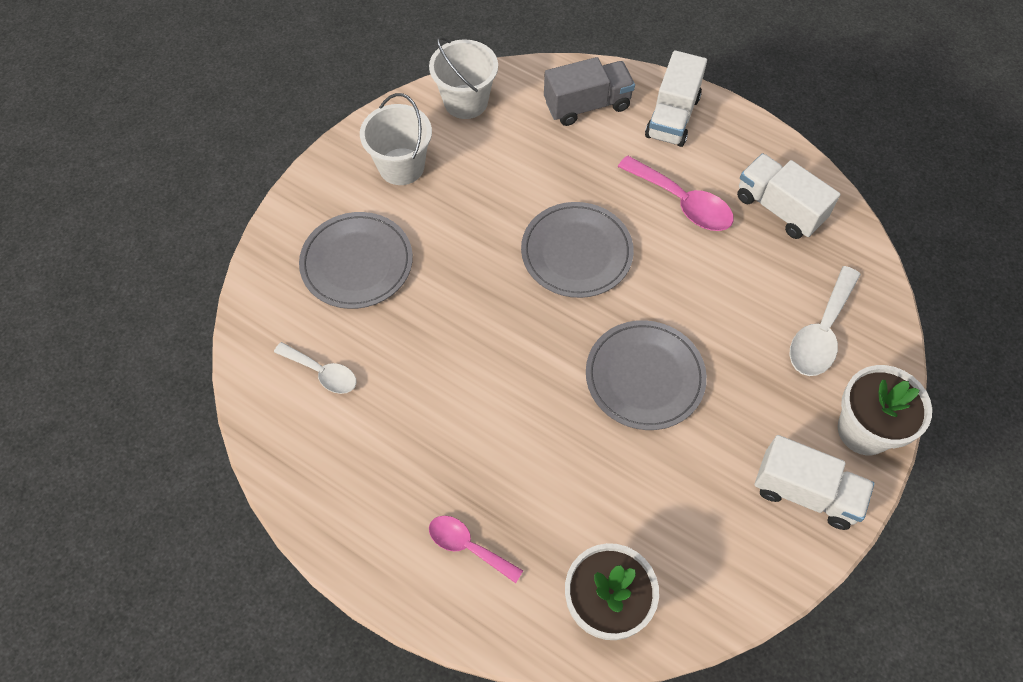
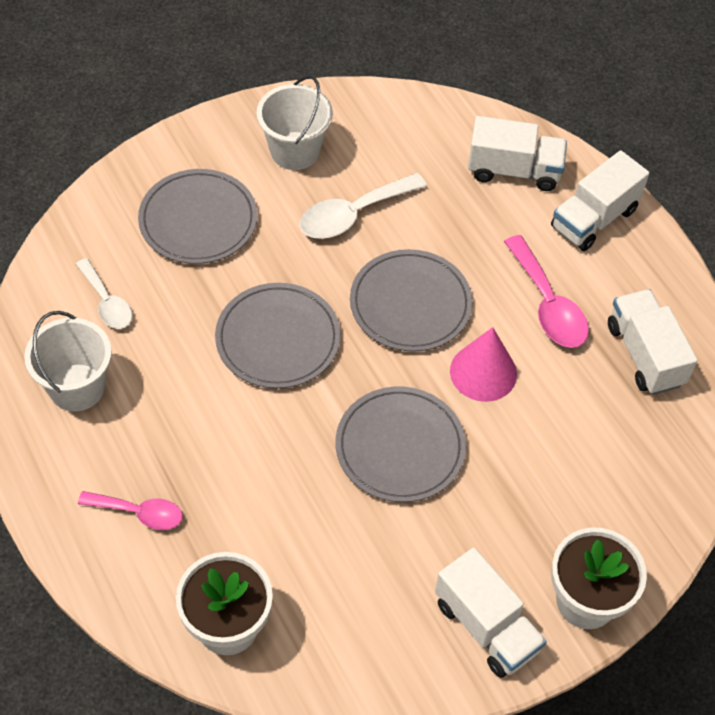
camera: 25 degrees right, 5 degrees down
(465, 102) = (395, 117): white bucket -> white bucket (77, 387)
(468, 546) = (139, 513): pink spoon -> pink spoon turned 135 degrees clockwise
(488, 334) = (278, 339): none -> grey plate
(587, 105) = (514, 170): grey truck -> white truck
(669, 282) = (483, 372): none -> pink cone
(821, 332) = (605, 490): white spoon -> white spoon (353, 214)

